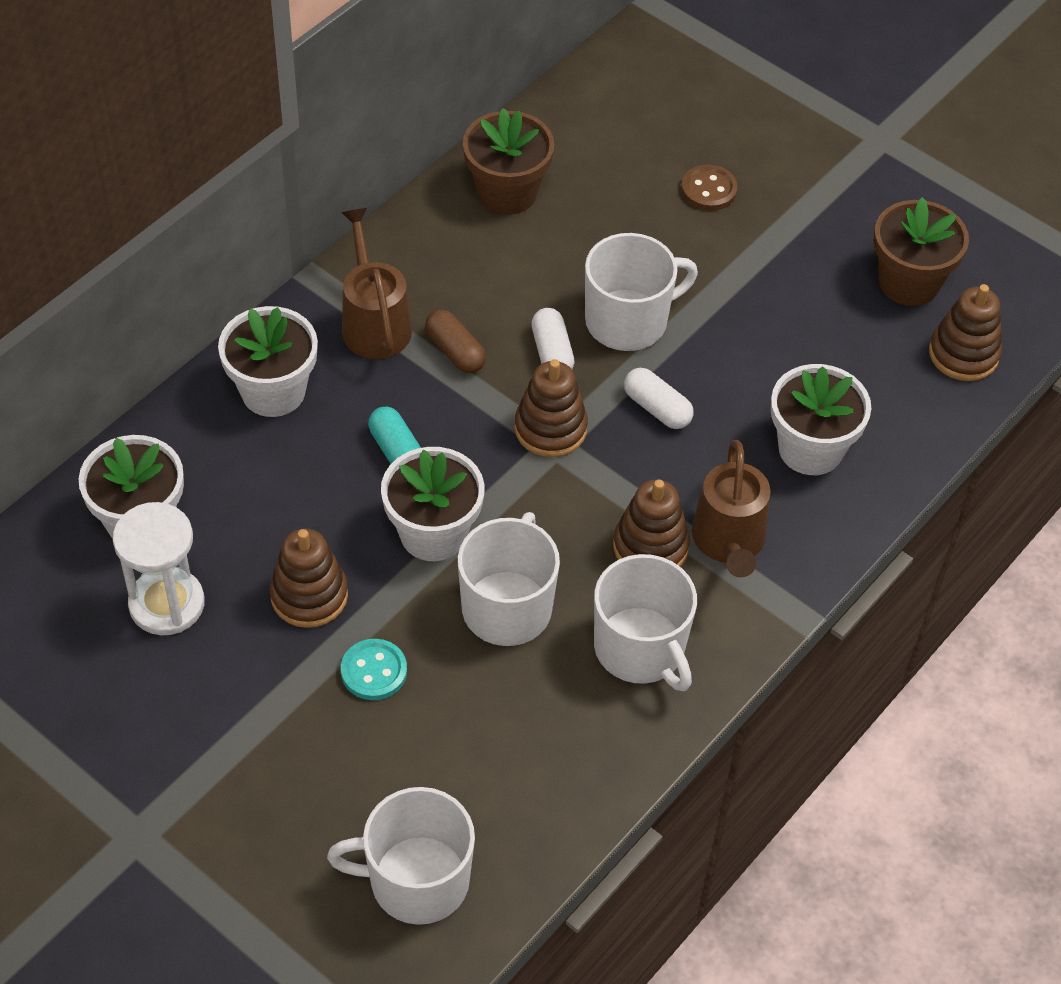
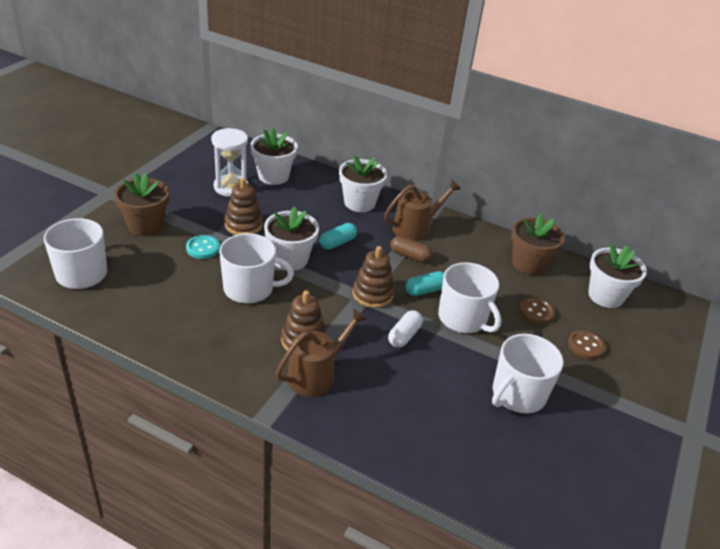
camera: 75 degrees right, 15 degrees down
(455, 351) = (410, 256): brown capsule -> brown capsule turned 75 degrees clockwise
(552, 352) = (425, 290): white capsule -> turquoise capsule
(626, 223) = (536, 312): none -> brown button
(641, 649) = (231, 342): white mug -> white mug (517, 394)
(729, 541) = (316, 375): brown watering can -> brown watering can turned 150 degrees clockwise
(810, 449) = (401, 410): white flower pot -> white flower pot (605, 296)
(909, 282) = (570, 457): brown flower pot -> brown flower pot (145, 225)
(963, 354) = (522, 495): brown stacking toy -> none

